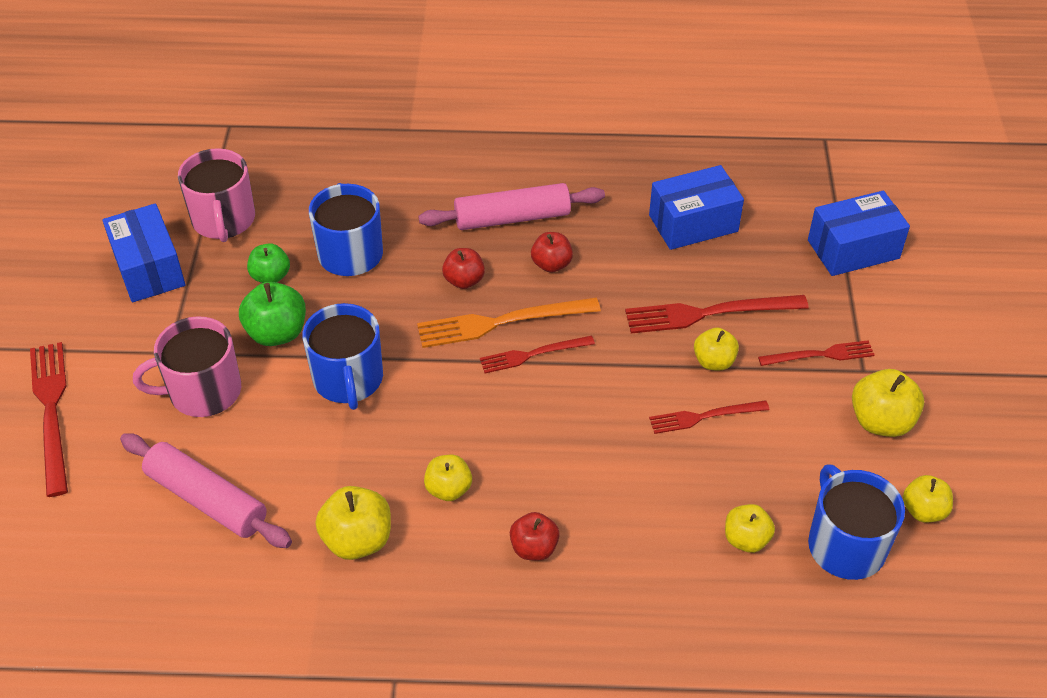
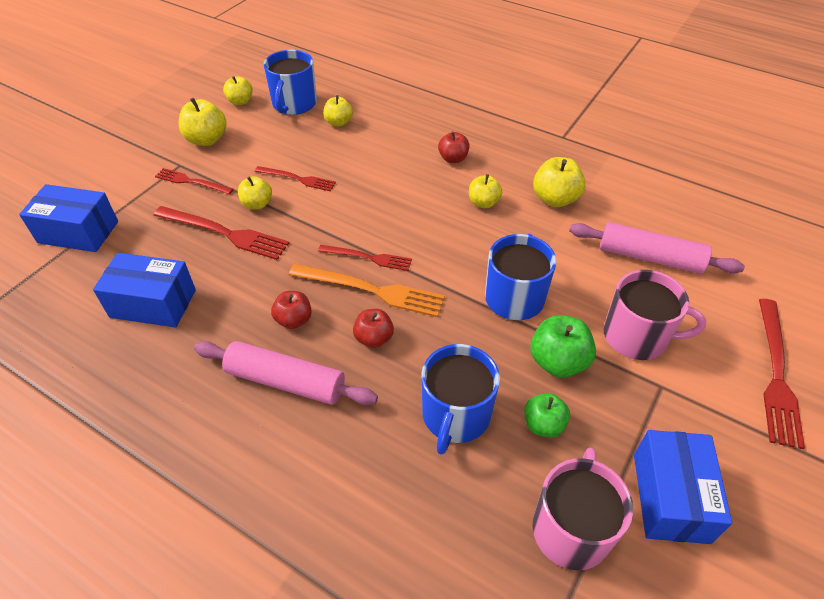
camera: 150 degrees left, 0 degrees up
(207, 499) = (649, 257): pink rolling pin -> pink rolling pin turned 45 degrees counterclockwise

